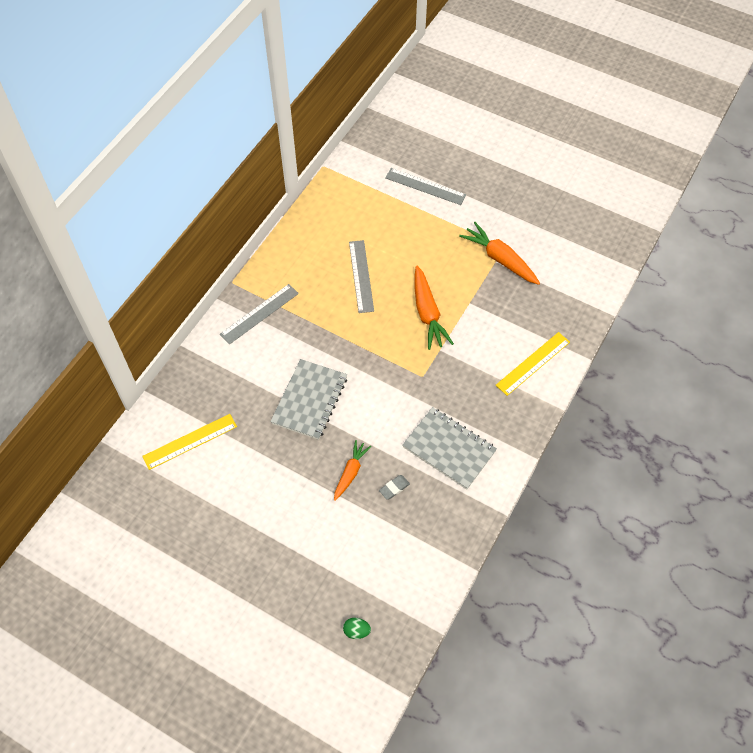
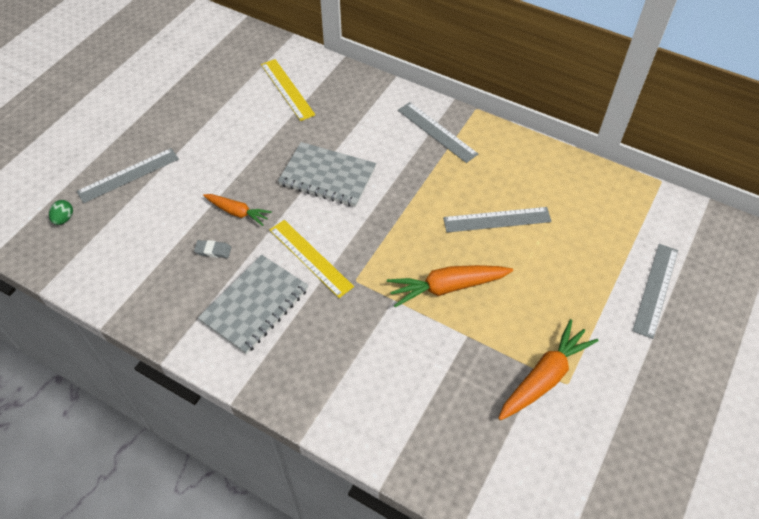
camera: 90 degrees right, 5 degrees down
(301, 579) = (128, 175): none -> grey ruler
(394, 488) = (213, 251): grey eraser -> grey eraser turned 45 degrees counterclockwise
(533, 363) = (372, 408): yellow ruler -> yellow ruler (310, 258)

